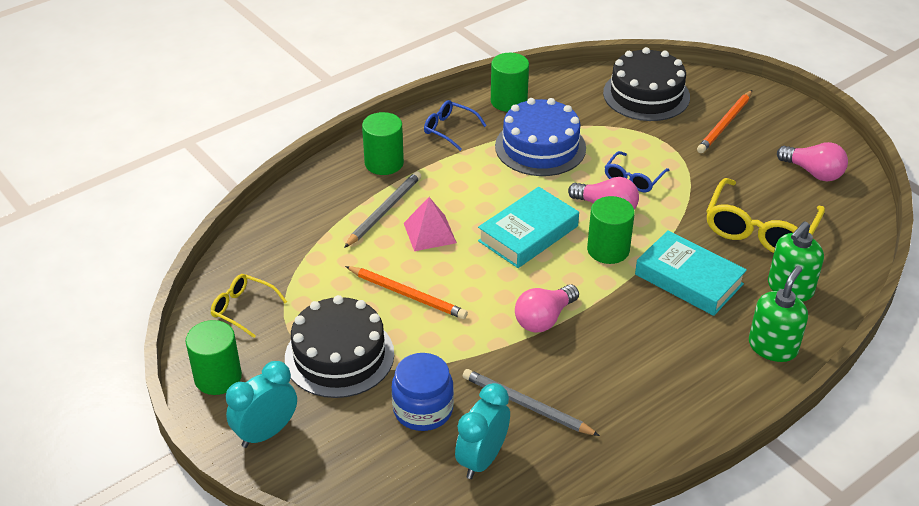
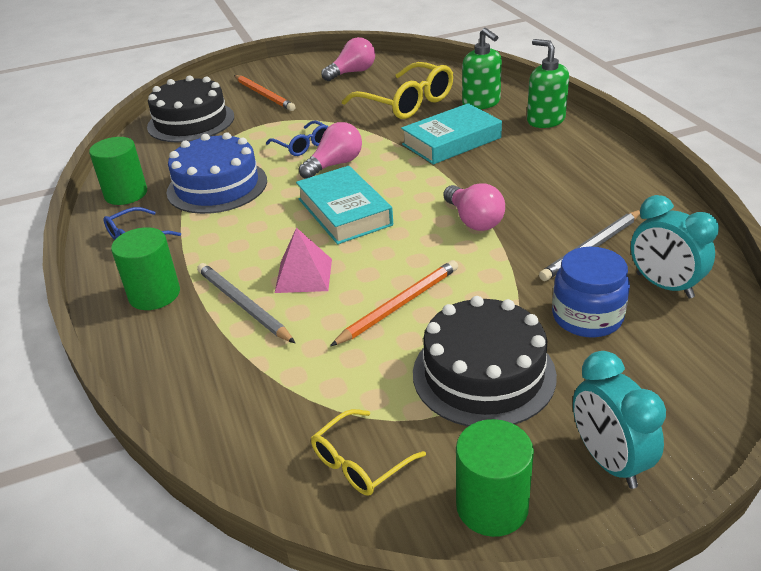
camera: 70 degrees left, 5 degrees down
(608, 250) = (393, 172): green cylinder -> none

